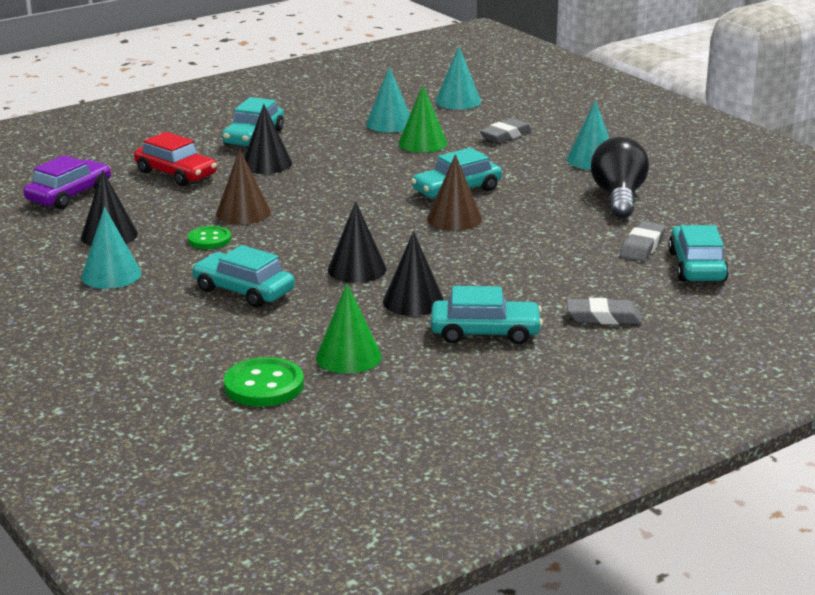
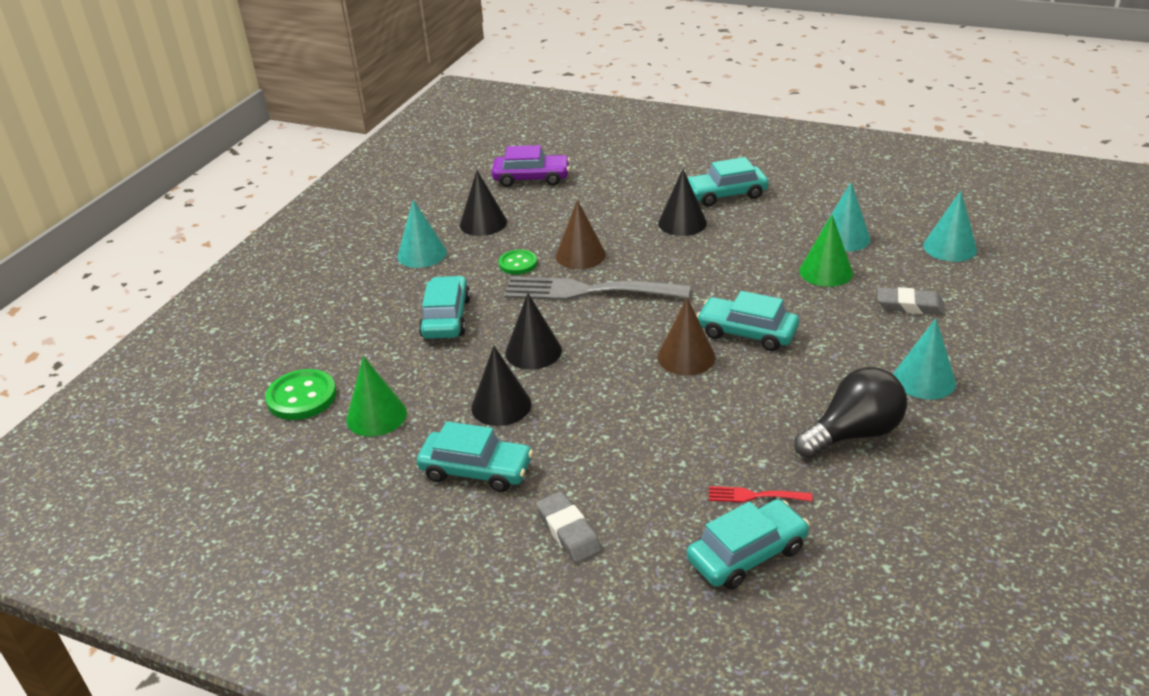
camera: 60 degrees right, 10 degrees up
(176, 174) = (616, 197): red car -> none
(304, 225) = (587, 291): none -> grey fork
(485, 332) = (476, 470): turquoise car -> turquoise car turned 45 degrees counterclockwise
(642, 246) = (754, 496): grey eraser -> red fork

